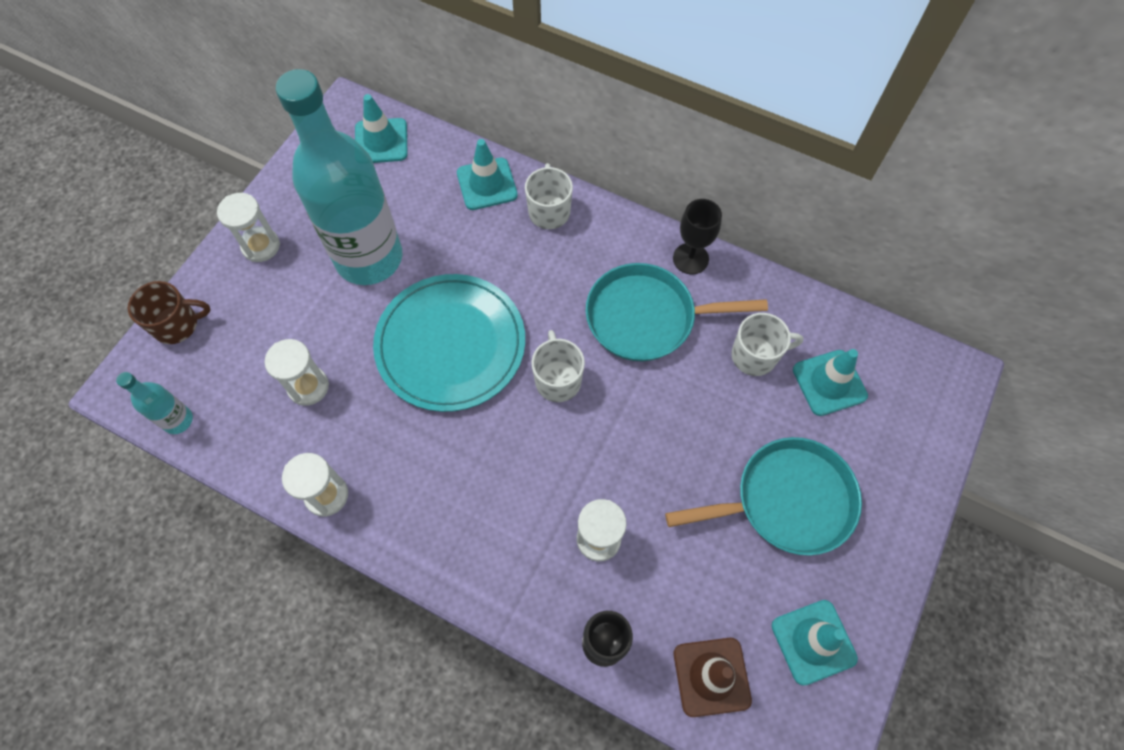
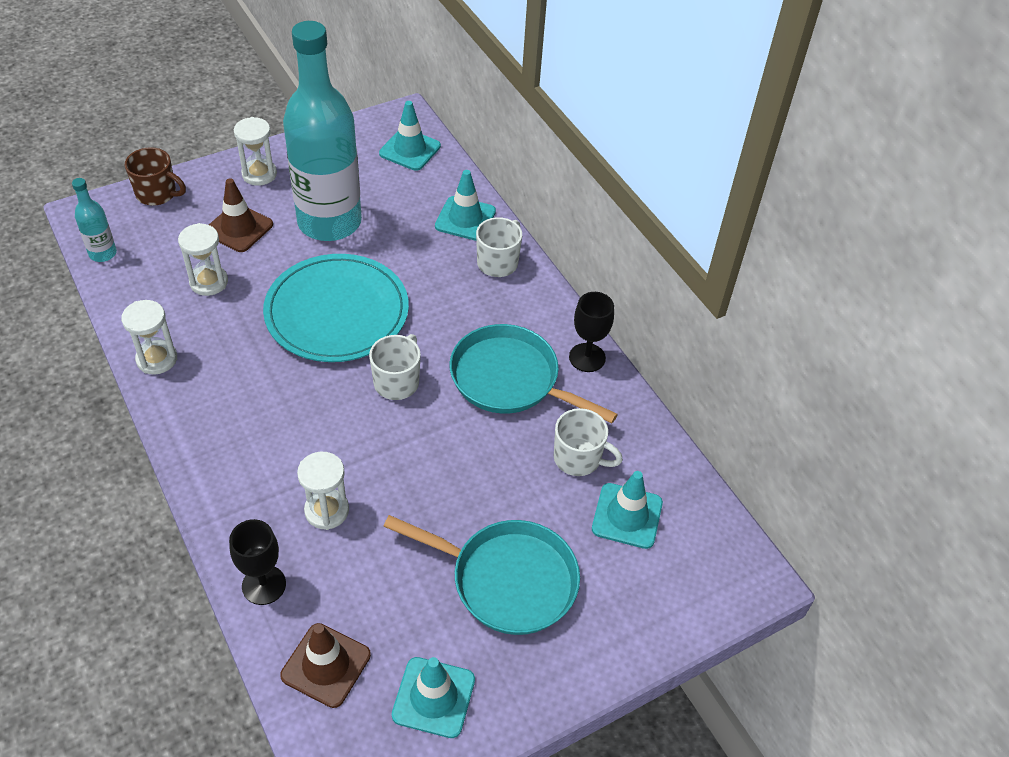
camera: 30 degrees right, 15 degrees down
(289, 314) = (239, 228): none -> brown traffic cone

